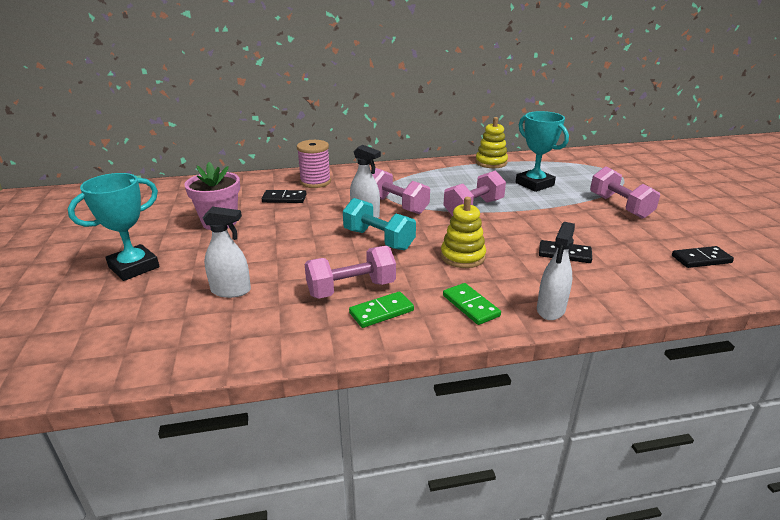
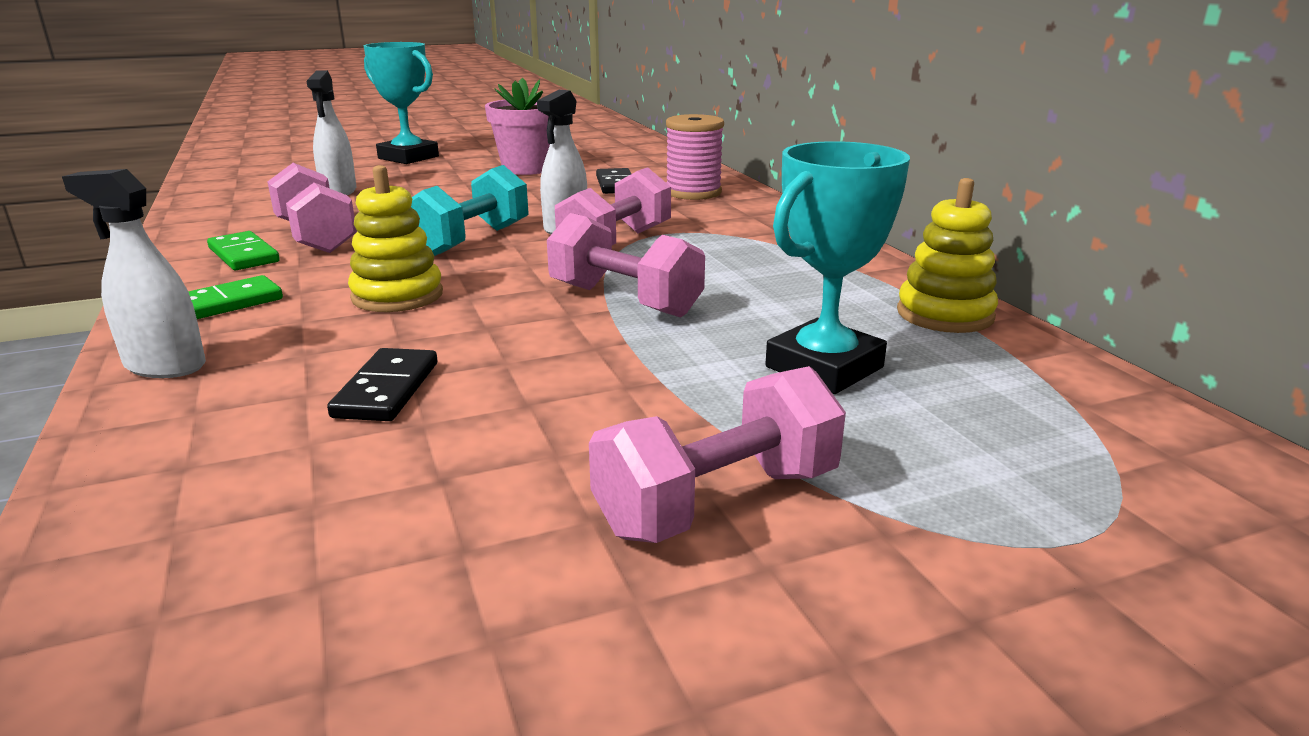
camera: 80 degrees right, 5 degrees down
(701, 259) = (290, 631): black domino -> none

